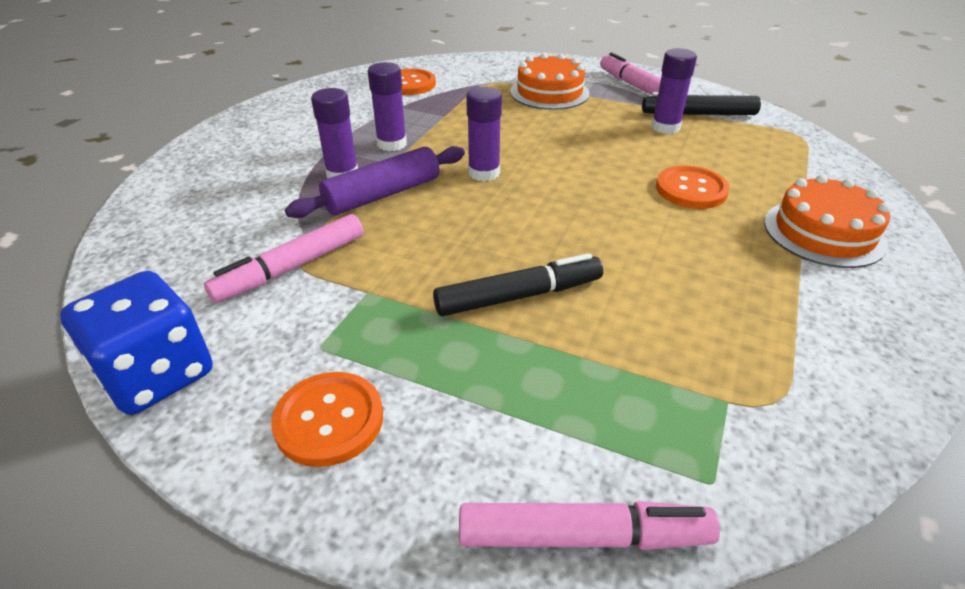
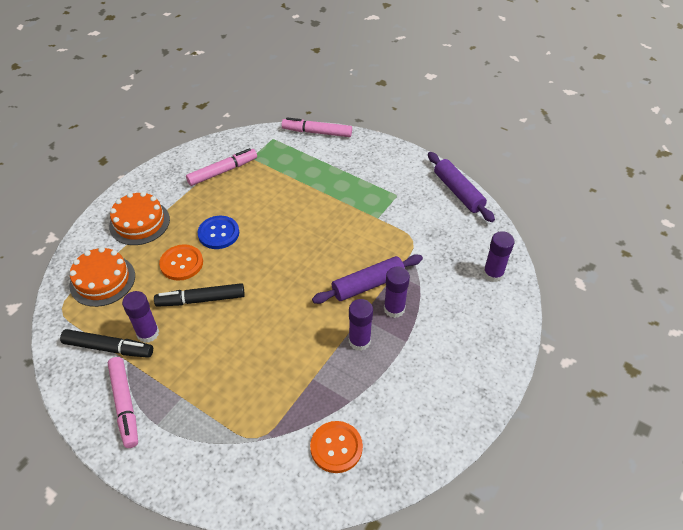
camera: 170 degrees left, 10 degrees up
(157, 374) = (458, 192): blue dice -> purple rolling pin
(291, 267) = (415, 236): pink marker -> pink marker (223, 171)
(329, 420) = (390, 169): orange button -> none
(484, 173) = (301, 297): purple glue stick -> purple glue stick (493, 274)
(519, 296) = (309, 207): black marker -> black marker (201, 300)
(549, 92) = (209, 407): orange cake -> orange cake (102, 280)
(667, 232) = (218, 233): none -> blue button

